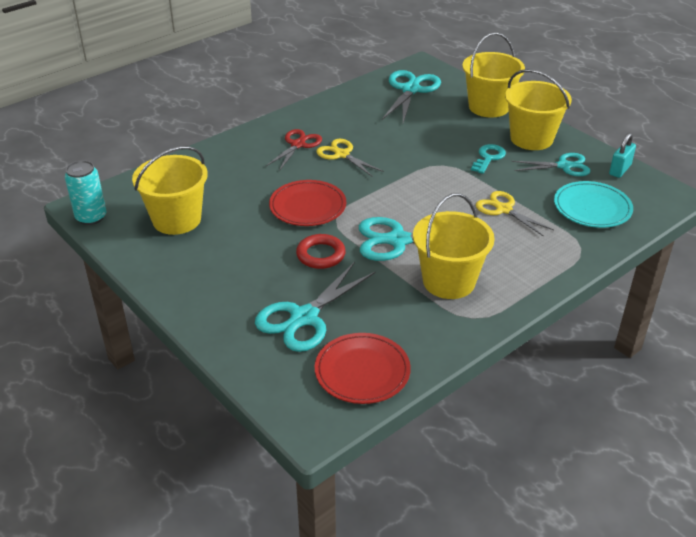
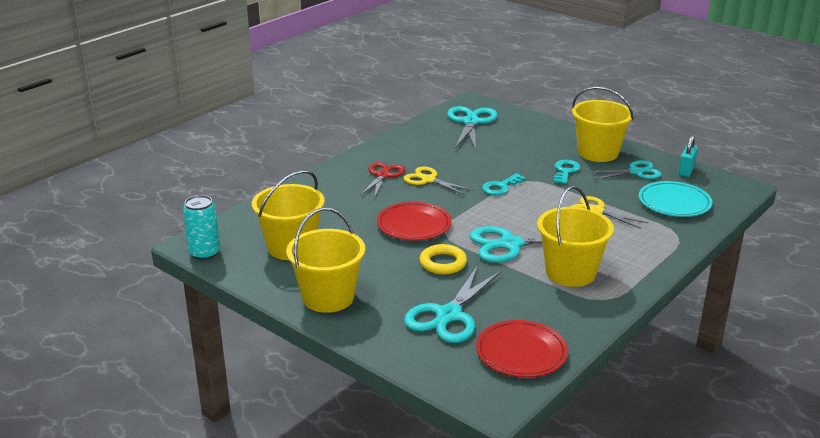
camera: 10 degrees left, 10 degrees down
(321, 255) = (443, 263): red ring -> yellow ring
(413, 170) = (501, 187): none -> turquoise key
(488, 107) = (549, 130): yellow bucket -> yellow bucket (328, 297)

